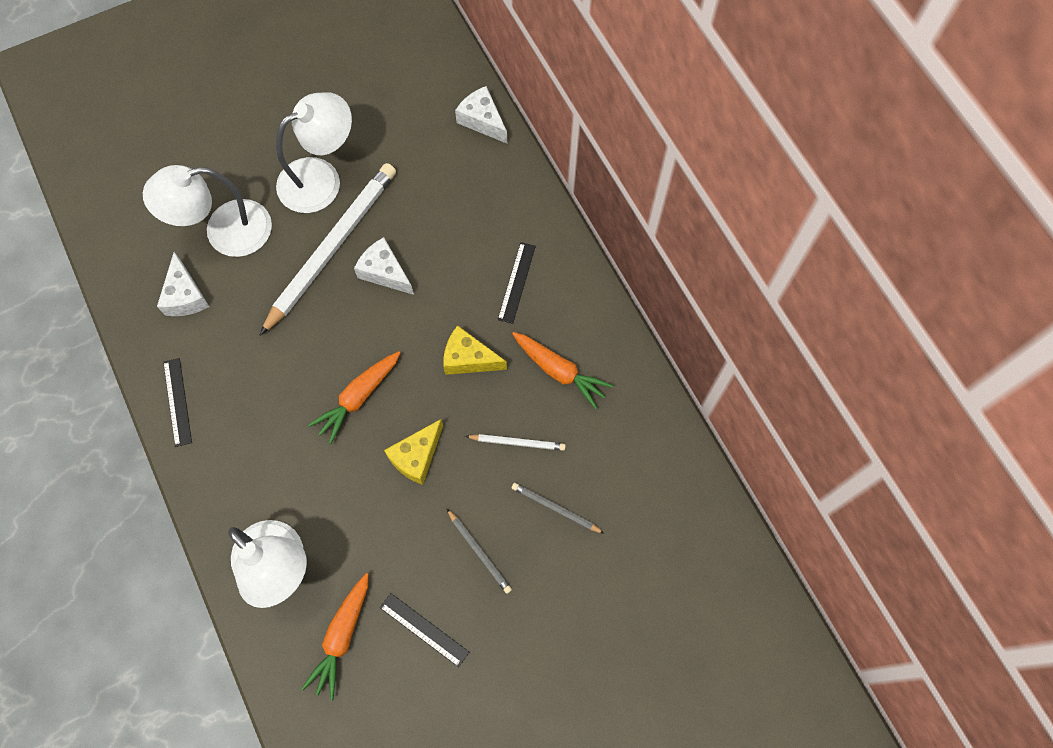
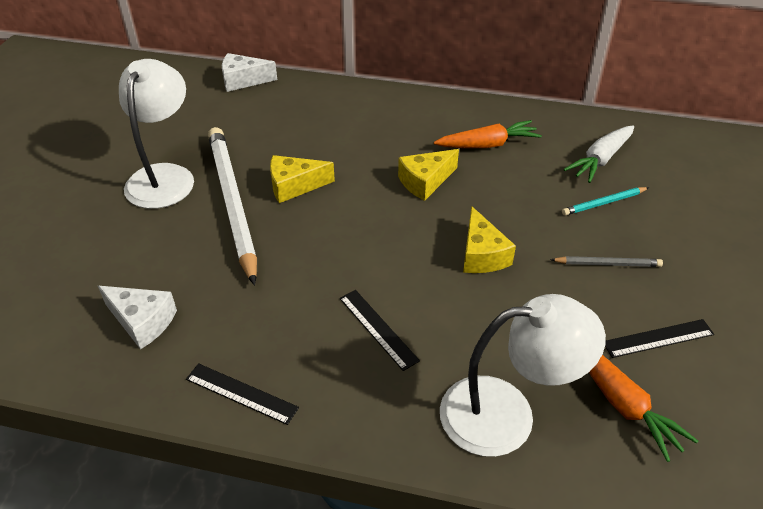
camera: 50 degrees left, 25 degrees down
(225, 232) = (122, 259): white lamp -> none
(358, 397) = (388, 260): orange carrot -> none
(384, 272) = (294, 186): white cheese -> yellow cheese
(517, 282) = (391, 128): black ruler -> black ruler (378, 328)
(517, 443) = (526, 194): white pencil -> none
(556, 508) = (604, 203): grey pencil -> turquoise pencil
(616, 473) = (600, 160): none -> white carrot

